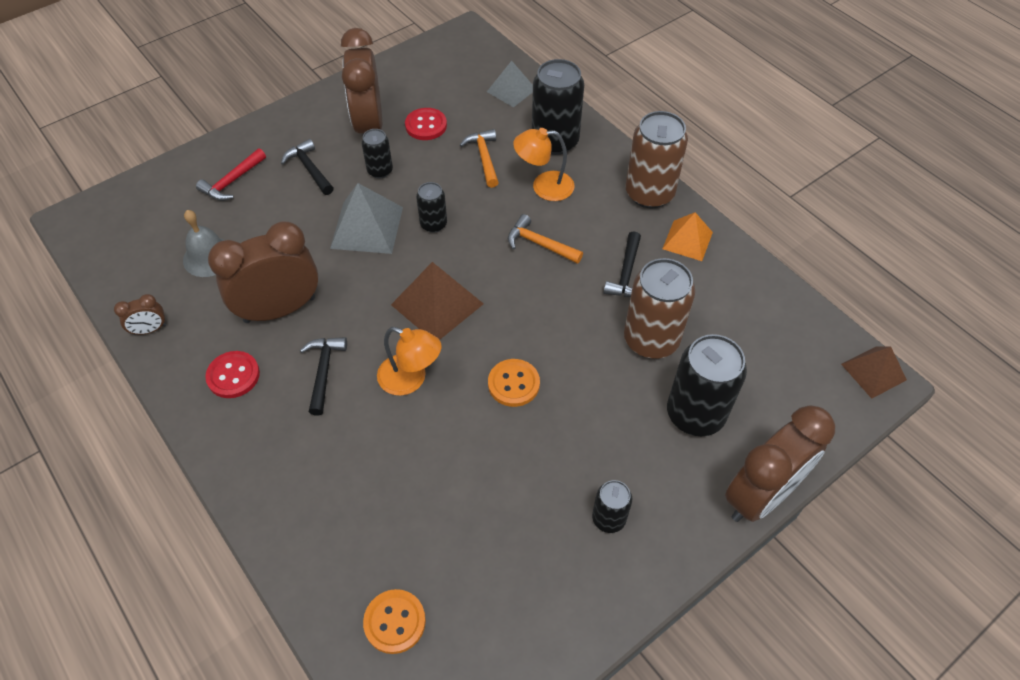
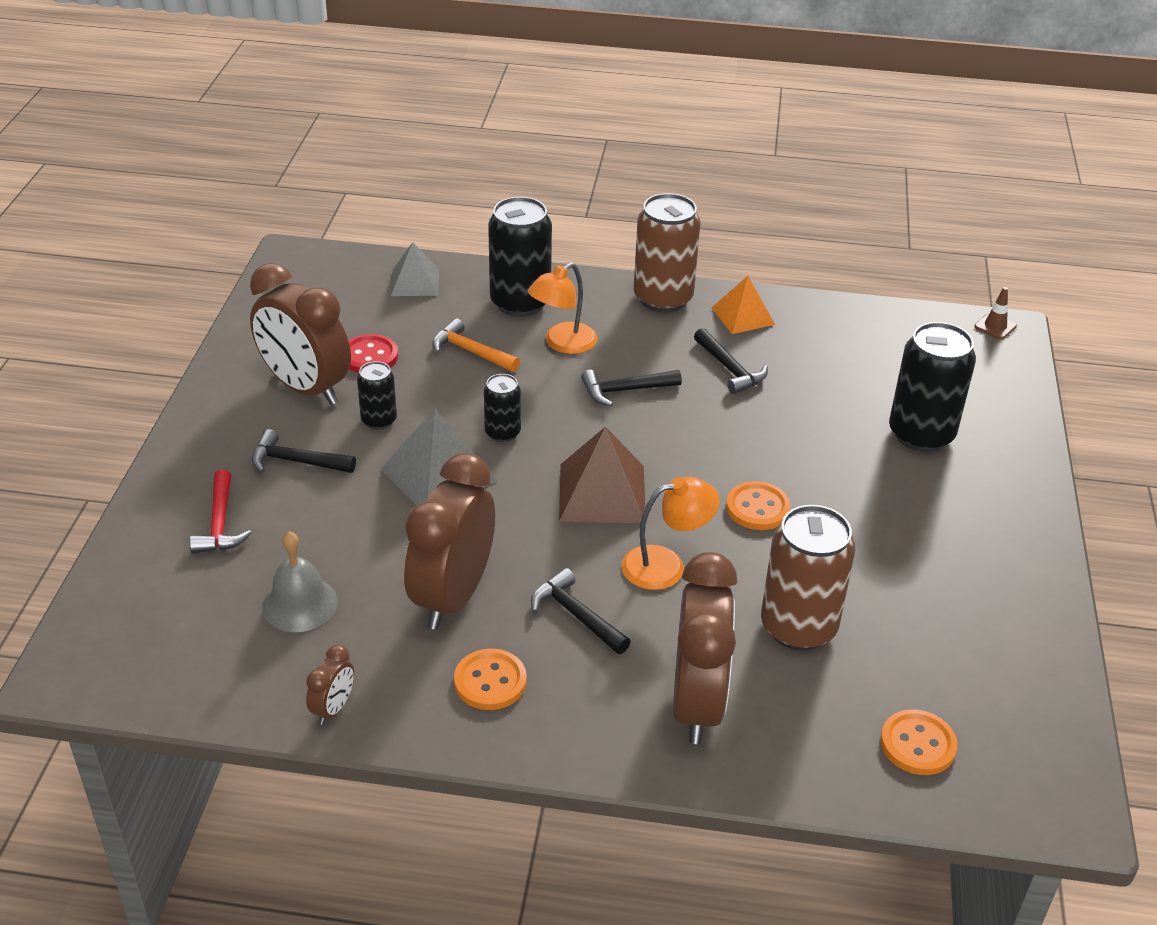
camera: 45 degrees left, 15 degrees down
(233, 375) = (490, 681): red button -> orange button
(540, 244) = (625, 390): orange hammer -> black hammer
(608, 518) = (963, 548): black can -> none
(651, 340) = (817, 405): brown can -> brown can (798, 627)
(760, 495) = (1036, 456): brown clock -> brown clock (697, 704)
(873, 372) = (995, 326): brown pyramid -> brown traffic cone

